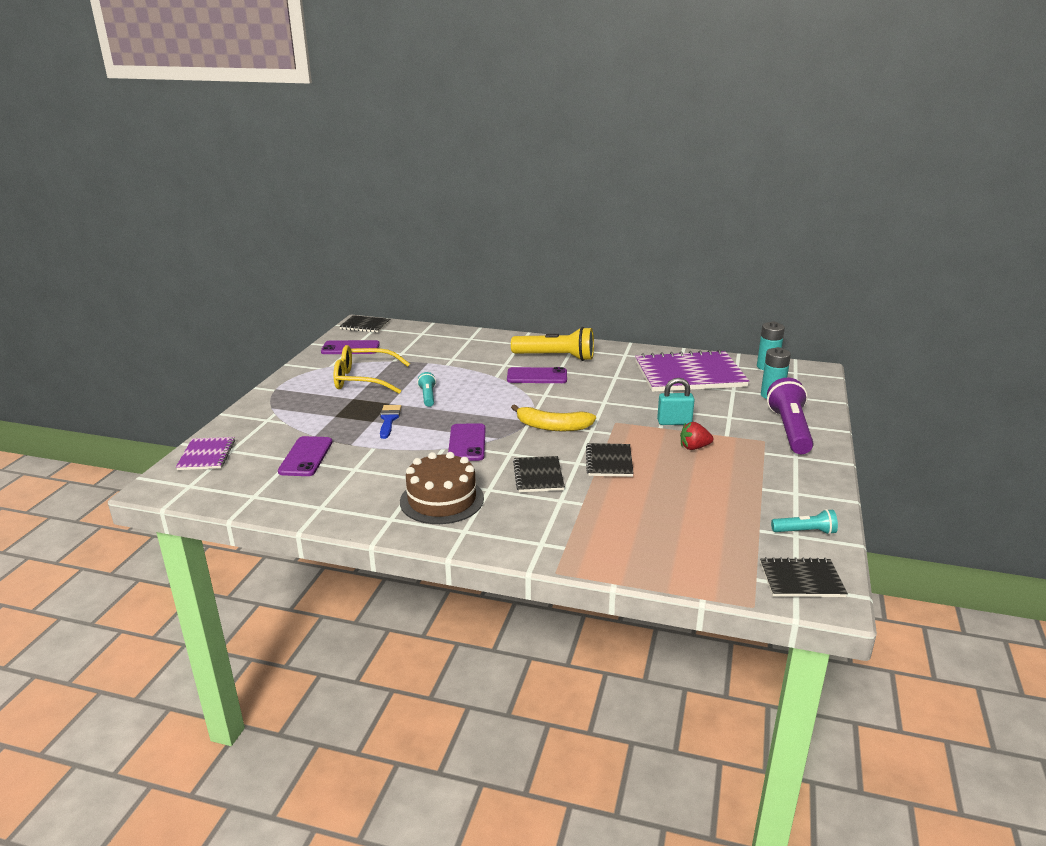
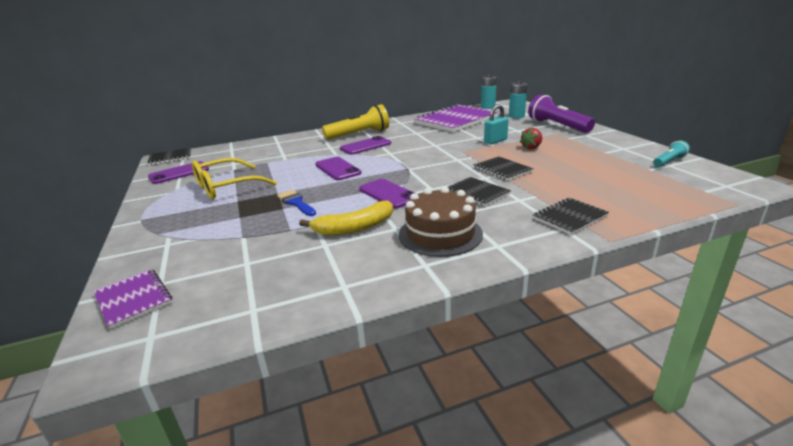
camera: 35 degrees left, 0 degrees up
(306, 457) = (259, 255): purple phone -> purple phone (337, 169)
(428, 396) = (303, 179): turquoise flashlight -> none
(552, 427) = (429, 166): yellow banana -> yellow banana (354, 227)
(801, 580) = (722, 182): black notebook -> black notebook (570, 217)

